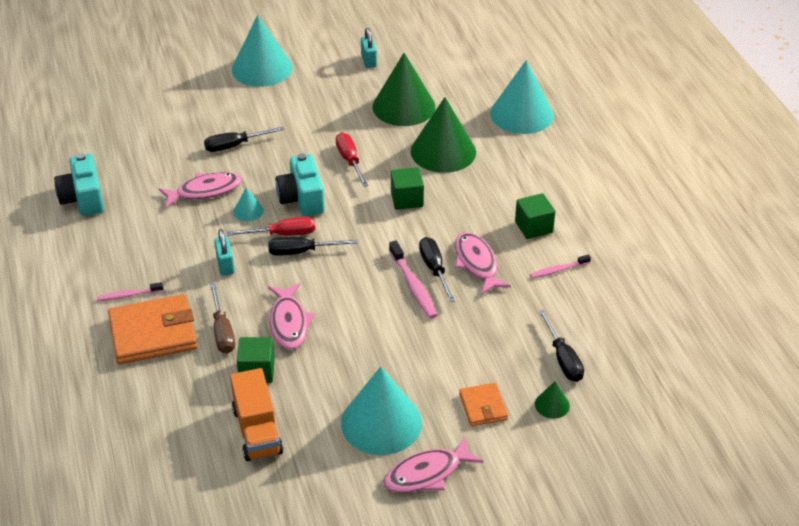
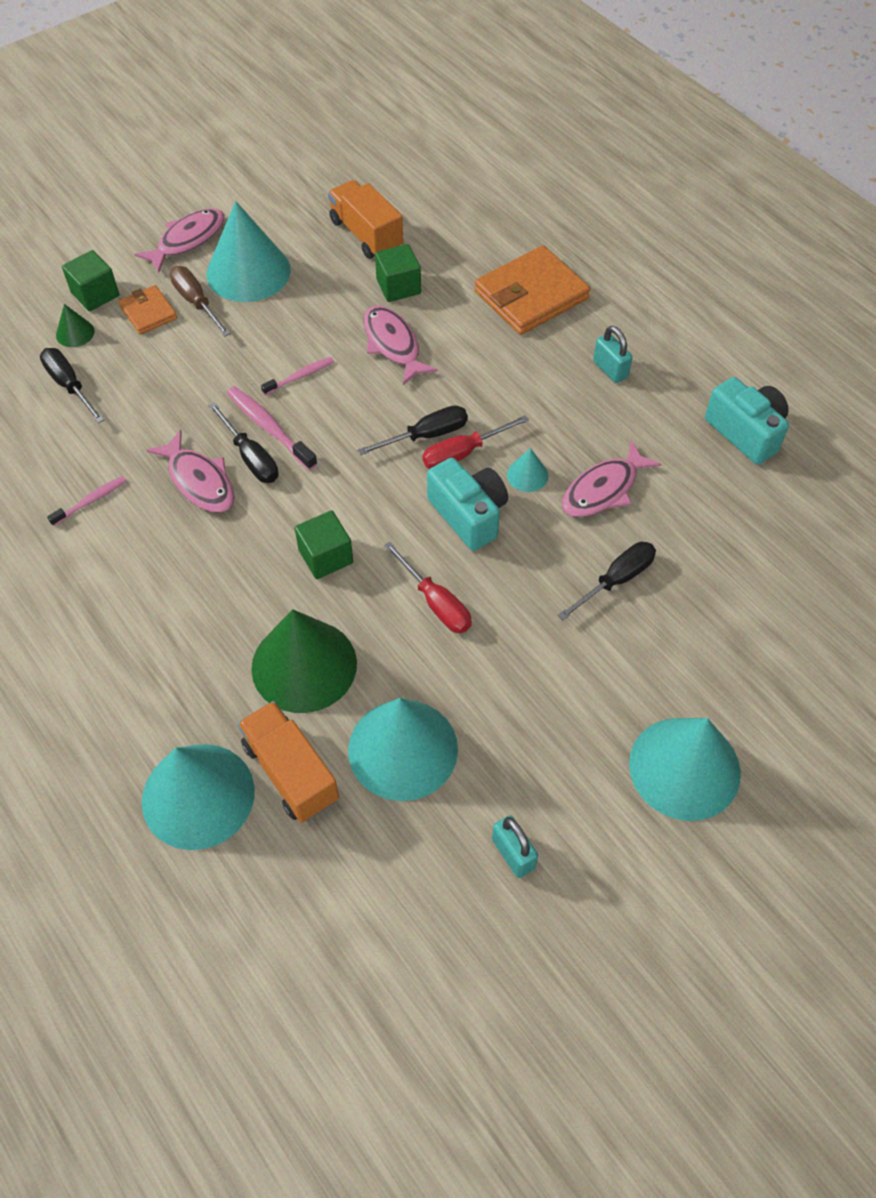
camera: 160 degrees right, 15 degrees up
(128, 295) = (589, 327): pink toothbrush -> pink toothbrush (300, 376)
(222, 331) = (459, 316): brown screwdriver -> brown screwdriver (196, 302)
(225, 265) = (507, 392): turquoise padlock -> turquoise padlock (610, 369)
(403, 106) = (403, 749): green cone -> turquoise cone
(468, 111) = (291, 772): none -> orange truck
(533, 227) = (135, 560): green cube -> green cube (95, 294)

